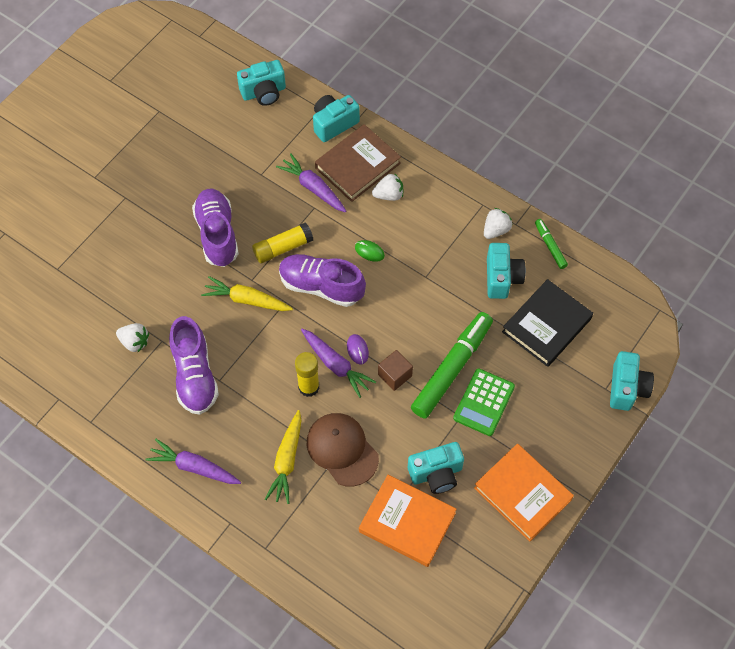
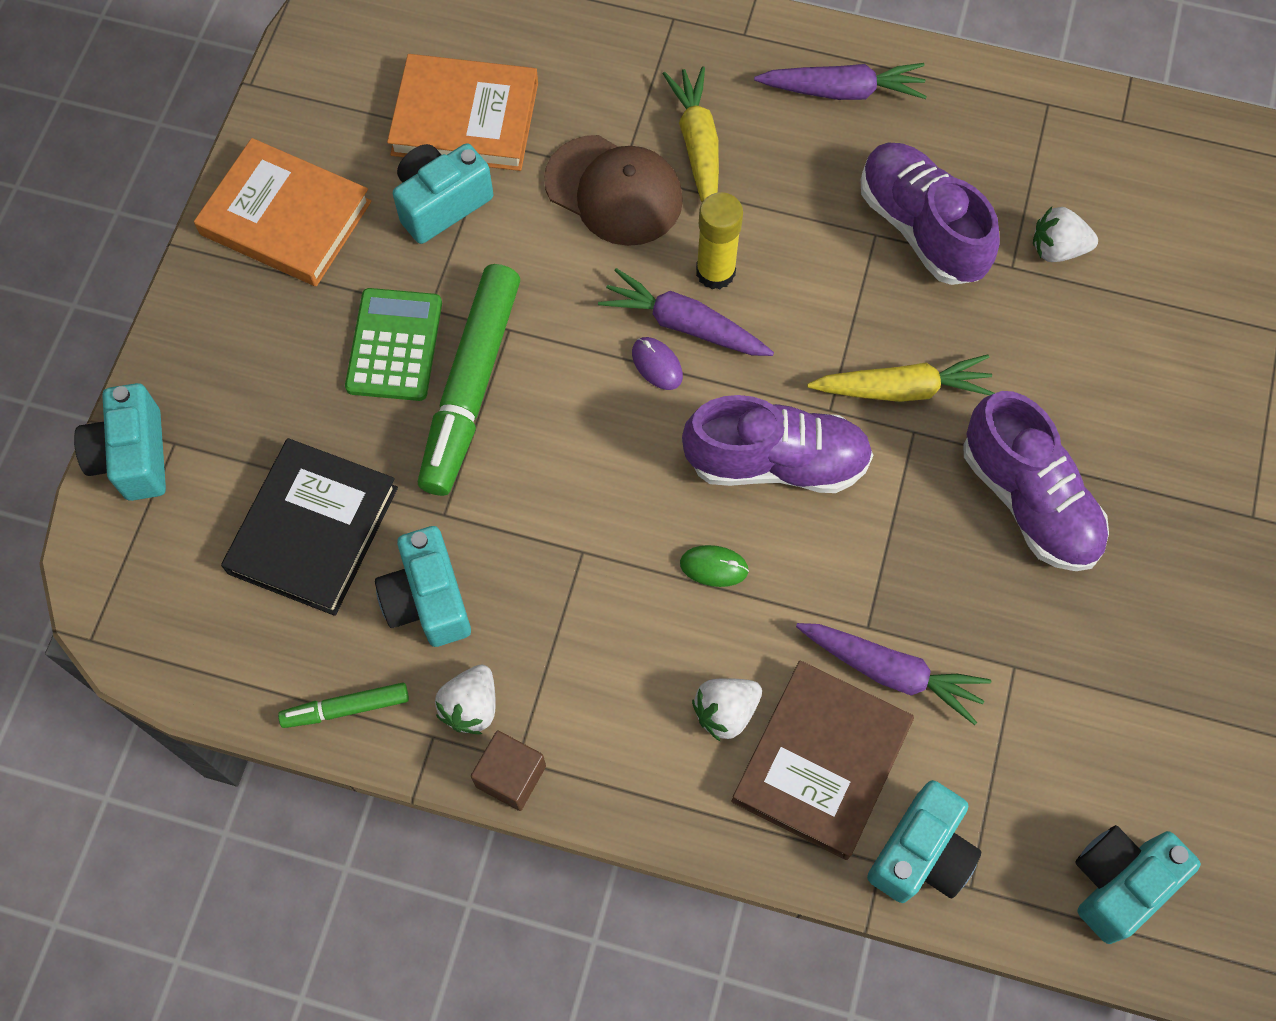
camera: 160 degrees right, 5 degrees up
(283, 248) = (887, 516): yellow glue stick -> none
(395, 375) = (571, 341): brown cube -> brown cube (511, 776)
(550, 246) = (346, 708): green marker -> green marker turned 120 degrees clockwise

